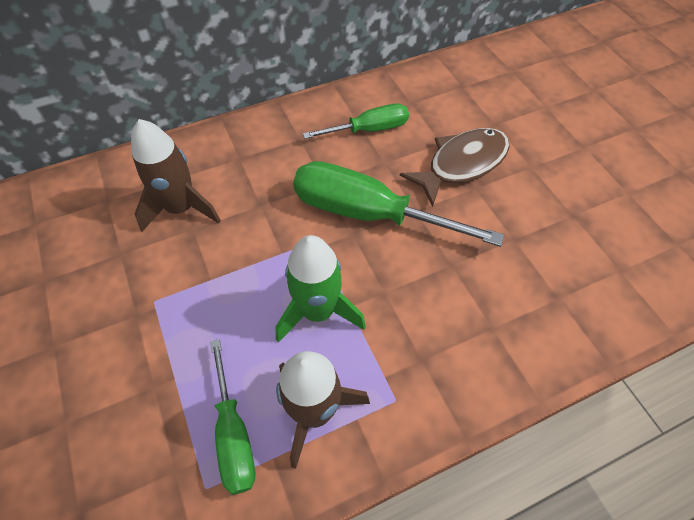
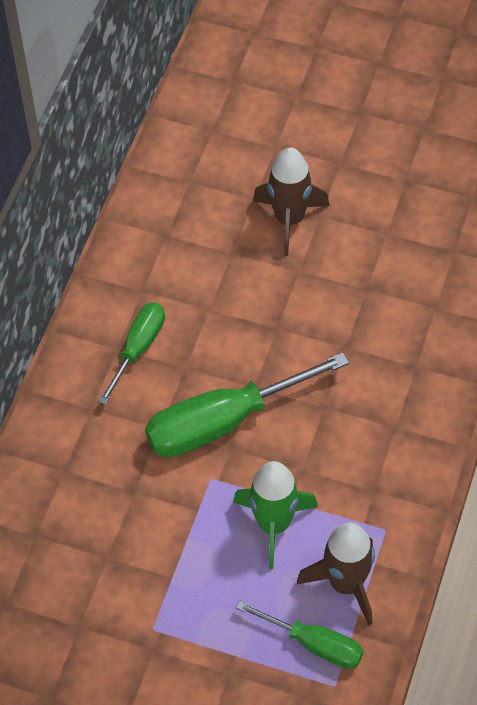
camera: 45 degrees left, 0 degrees up
(181, 208) = (76, 551): brown rocket -> brown rocket (289, 219)
(462, 164) = (246, 315): brown fish -> none

